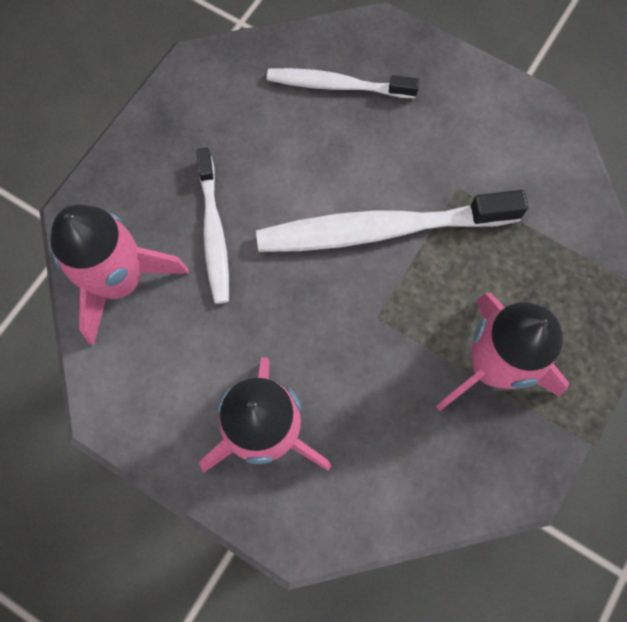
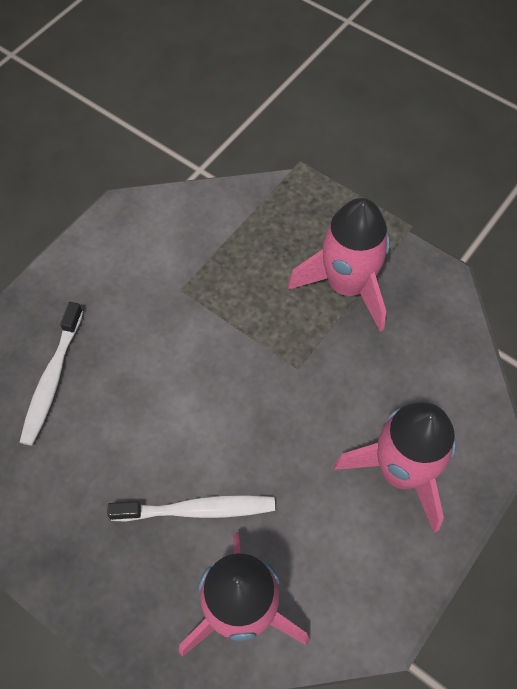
camera: 85 degrees left, 10 degrees down
(382, 229) = (213, 355): white toothbrush -> none

